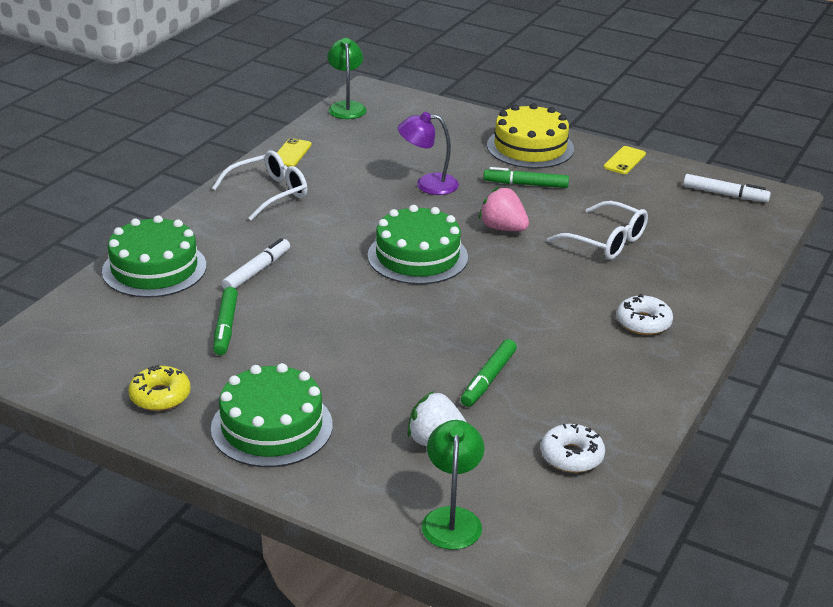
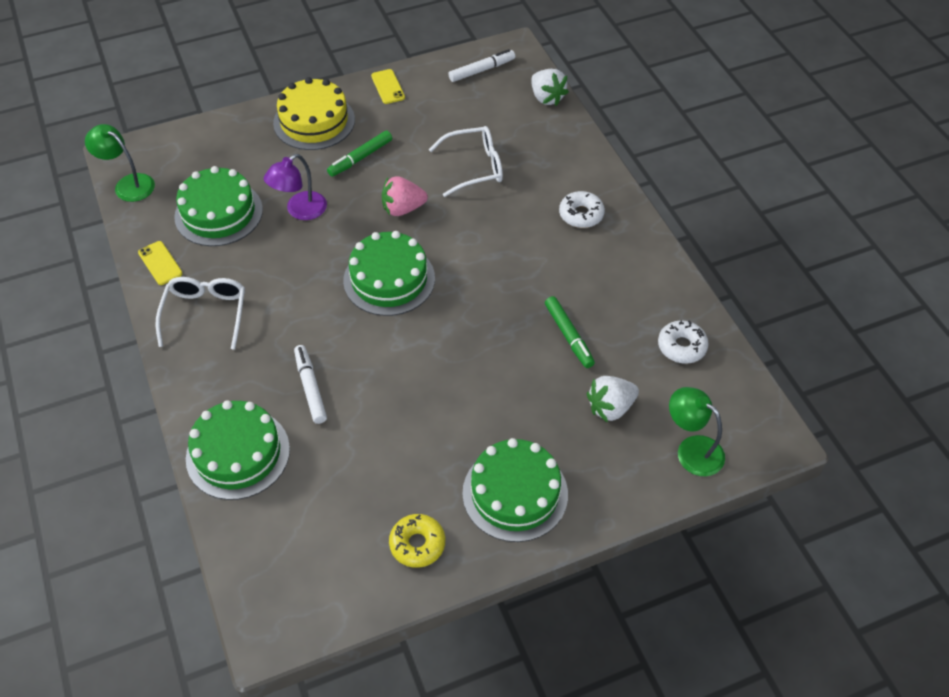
camera: 50 degrees left, 20 degrees up
(225, 327) = (366, 451): green marker -> none
(373, 153) = (218, 213): none -> green cake
(753, 241) = (546, 98): none -> white strawberry

